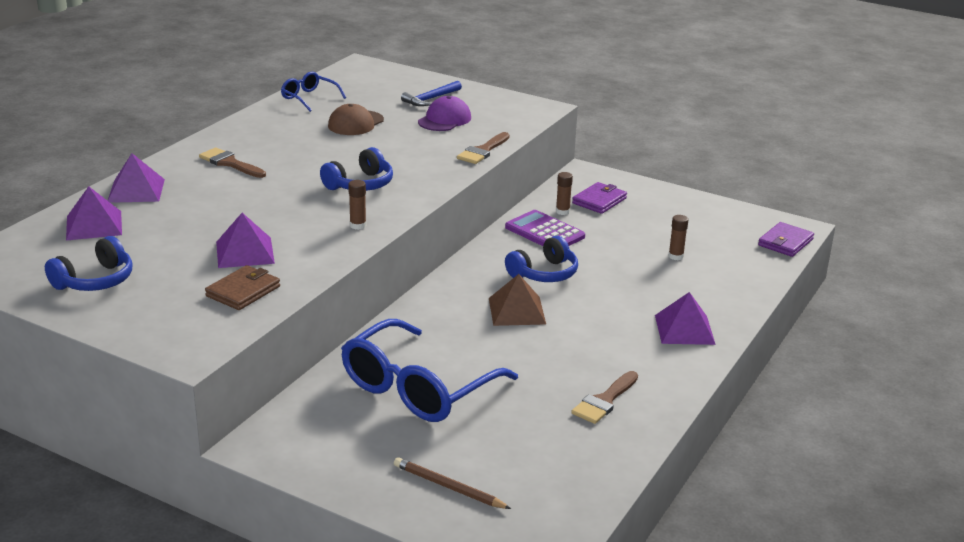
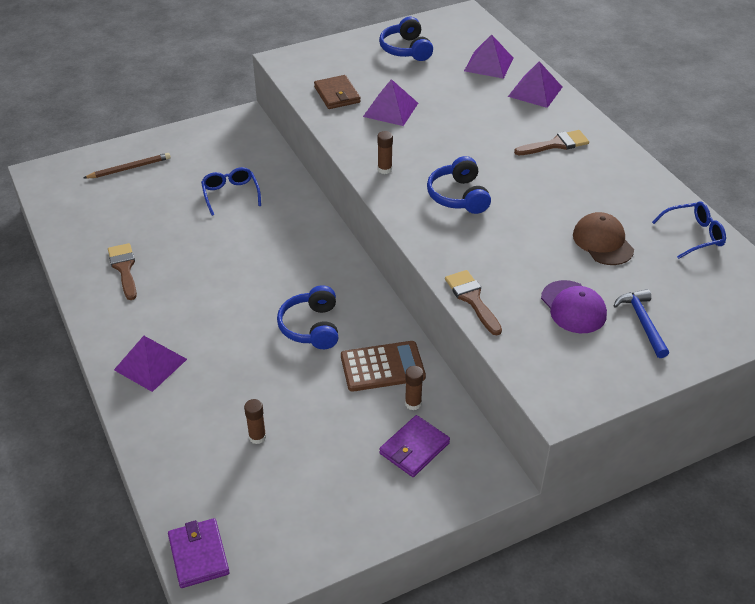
camera: 125 degrees right, 15 degrees up
(418, 388) = (230, 194): blue glasses -> blue glasses, size x0.49
(516, 311) = (272, 282): brown pyramid -> none
(544, 232) = (382, 367): purple calculator -> brown calculator
(599, 201) = (414, 448): purple wallet -> purple wallet turned 60 degrees clockwise

